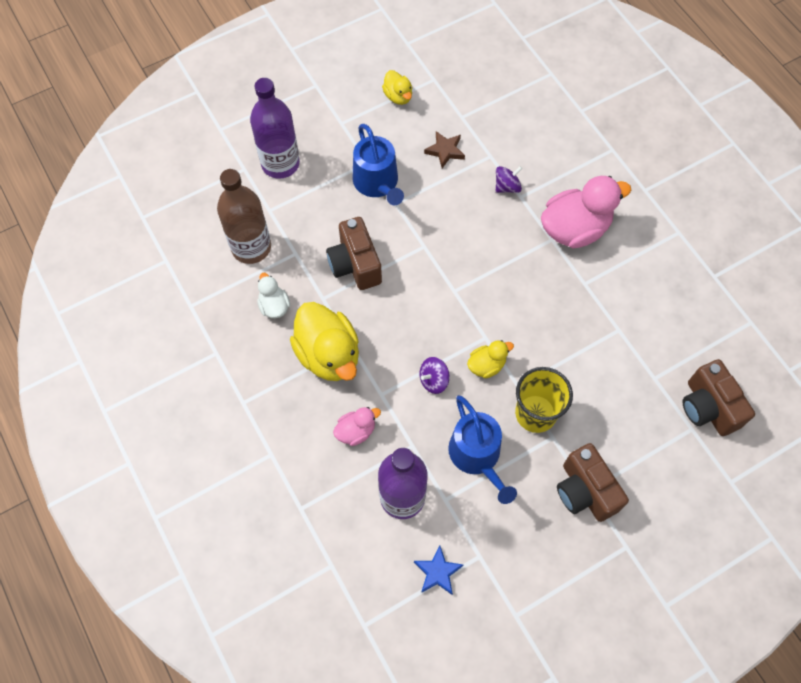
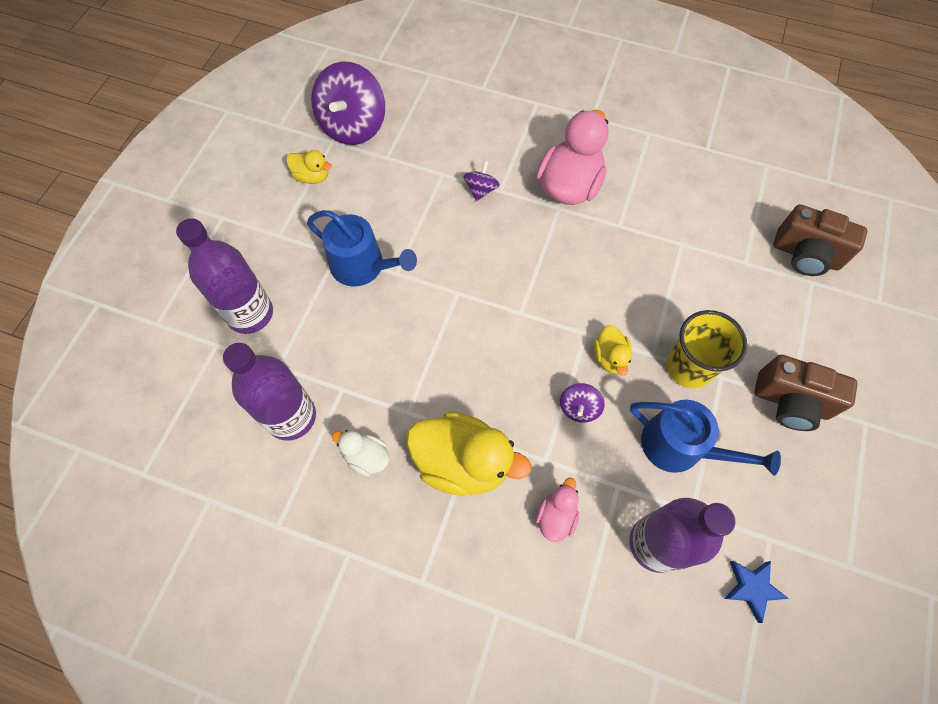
camera: 40 degrees left, 0 degrees up
(251, 247) = (291, 417): brown bottle -> purple bottle
(355, 264) = (410, 356): brown camera -> none
(445, 151) = (399, 196): brown star -> none
(458, 77) = (353, 126): none -> purple spinning top
(486, 365) = (610, 357): yellow duck -> yellow duck turned 150 degrees clockwise

